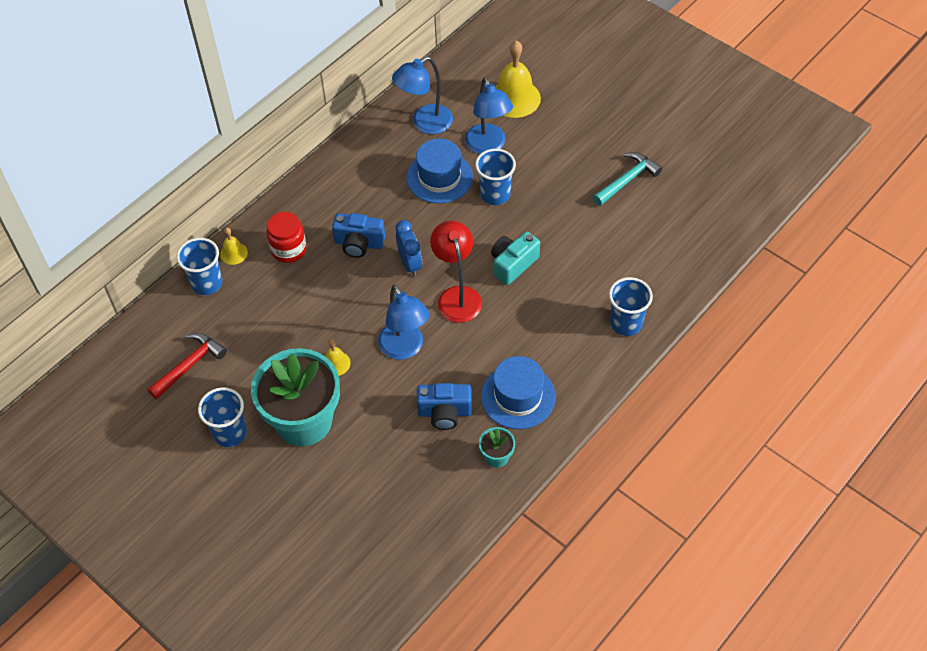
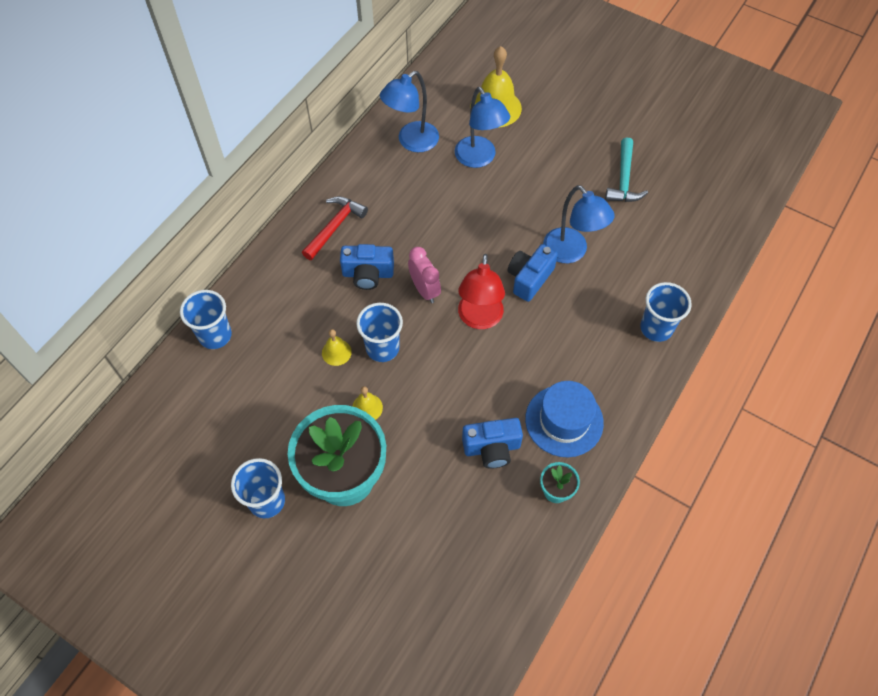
camera: 10 degrees left, 5 degrees up
(189, 365) = (211, 429): red hammer -> red hammer (335, 227)
(233, 253) = (238, 299): yellow bell -> yellow bell (336, 352)
(288, 249) = (296, 289): red jar -> none
(405, 348) = (437, 382): blue lamp -> blue lamp (571, 252)
(410, 264) = (424, 290): blue clock -> pink clock
(439, 177) = (437, 196): blue hat -> none
(457, 296) = (479, 319): red lamp -> red lamp turned 150 degrees counterclockwise
(495, 194) = (496, 208): blue cup -> blue cup (382, 348)
(513, 264) = (529, 278): turquoise camera -> blue camera
(627, 180) = (623, 179): turquoise hammer -> turquoise hammer turned 150 degrees clockwise

